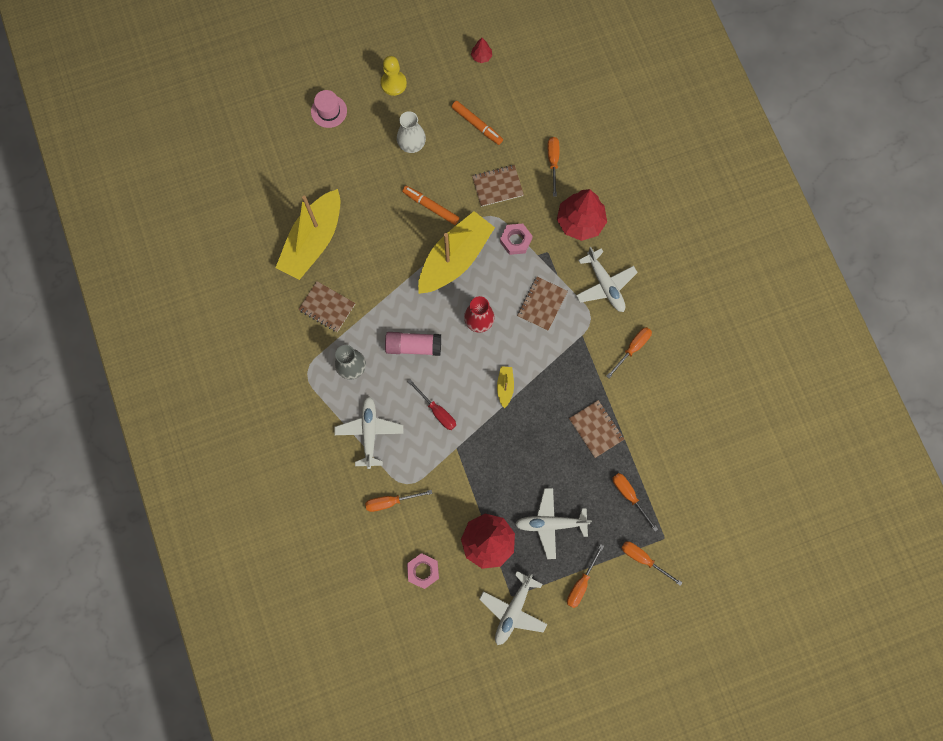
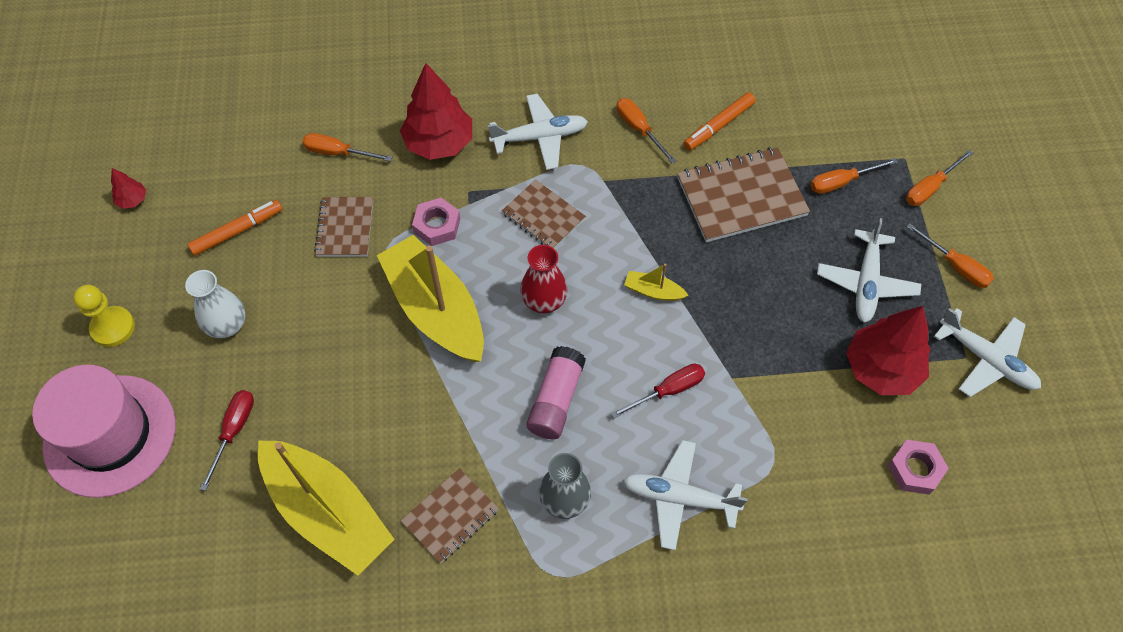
camera: 75 degrees left, 15 degrees down
(329, 111) = (110, 435): pink hat -> pink hat, size x2.07
(347, 174) = (234, 431): none -> red screwdriver
(390, 501) = (798, 492): orange screwdriver -> none
(431, 207) = (340, 323): orange marker -> orange marker (718, 126)
(596, 429) = (741, 197): brown notebook -> brown notebook, size x1.63

